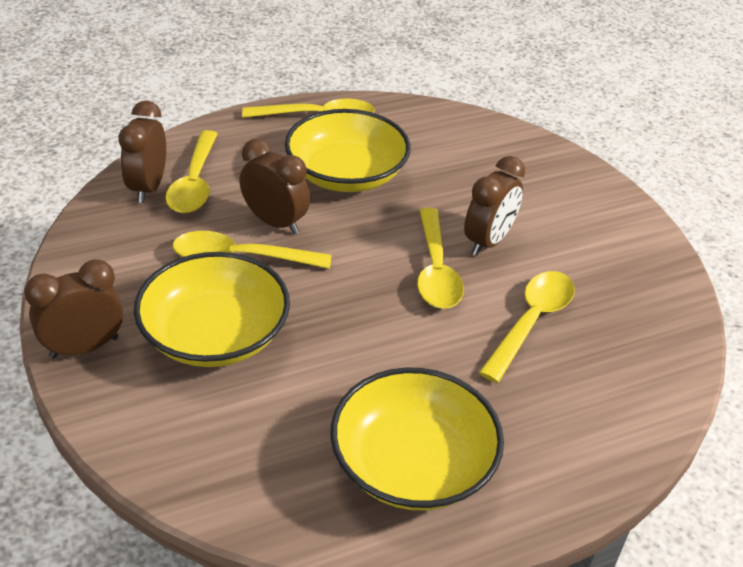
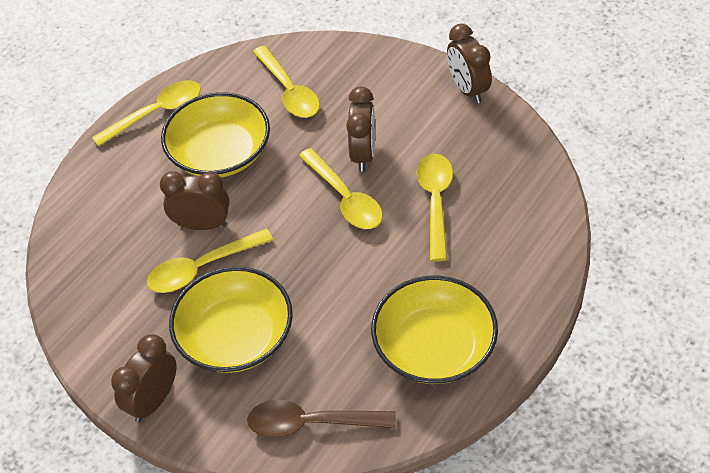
camera: 25 degrees left, 10 degrees up
(148, 187) = (80, 250): brown clock -> brown clock (468, 89)
(195, 183) = (112, 226): yellow spoon -> yellow spoon (289, 91)
(212, 462) = (311, 423): none -> brown spoon

